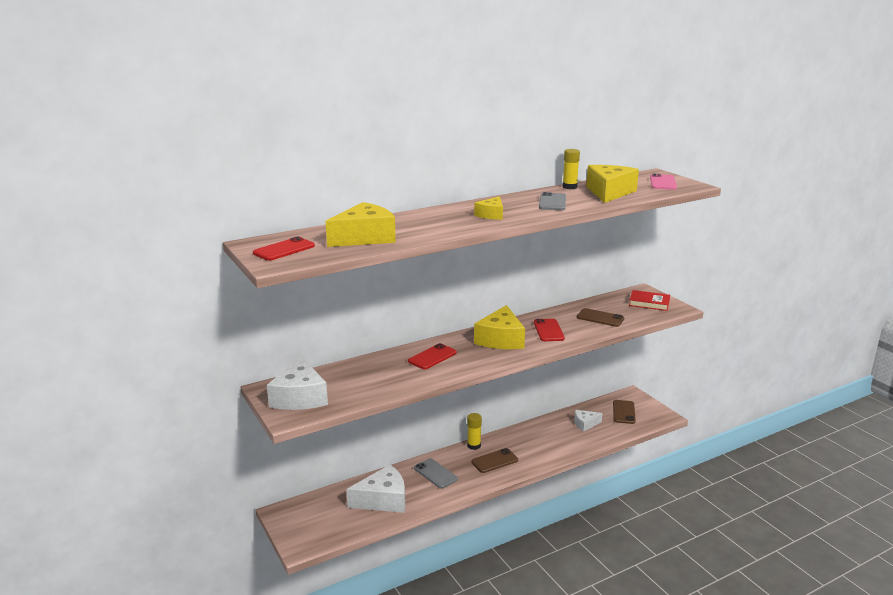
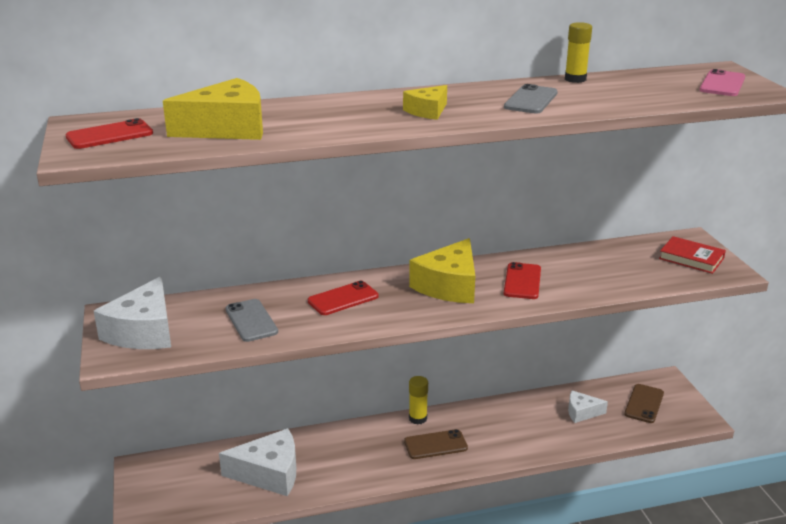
camera: 15 degrees right, 5 degrees up
(435, 473) = (351, 449): grey phone -> grey phone (251, 321)
(600, 318) = (606, 272): brown phone -> none
(609, 192) = (627, 92): yellow cheese -> none

